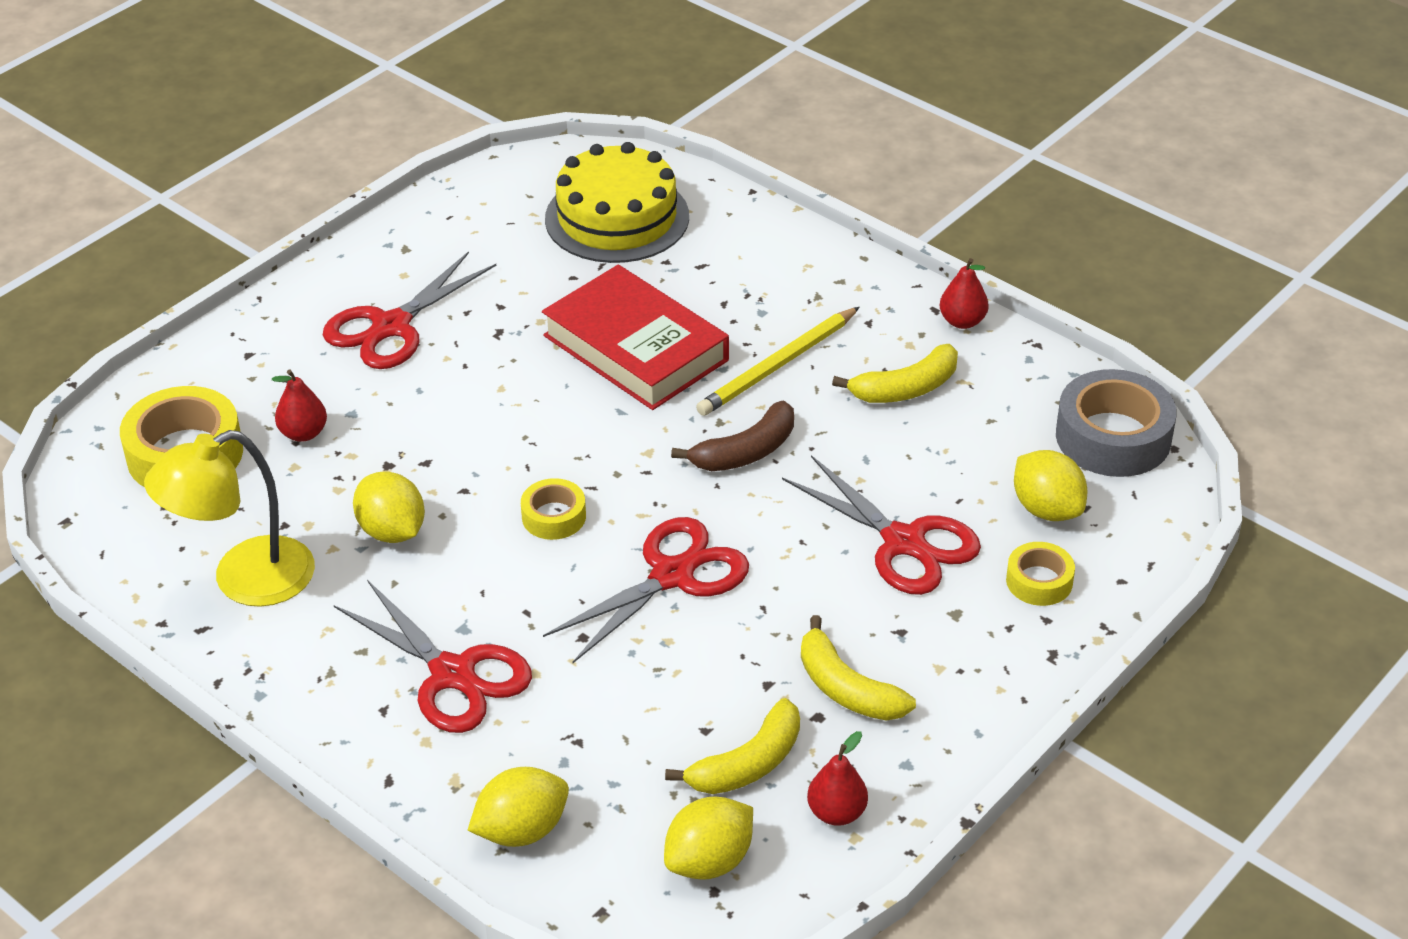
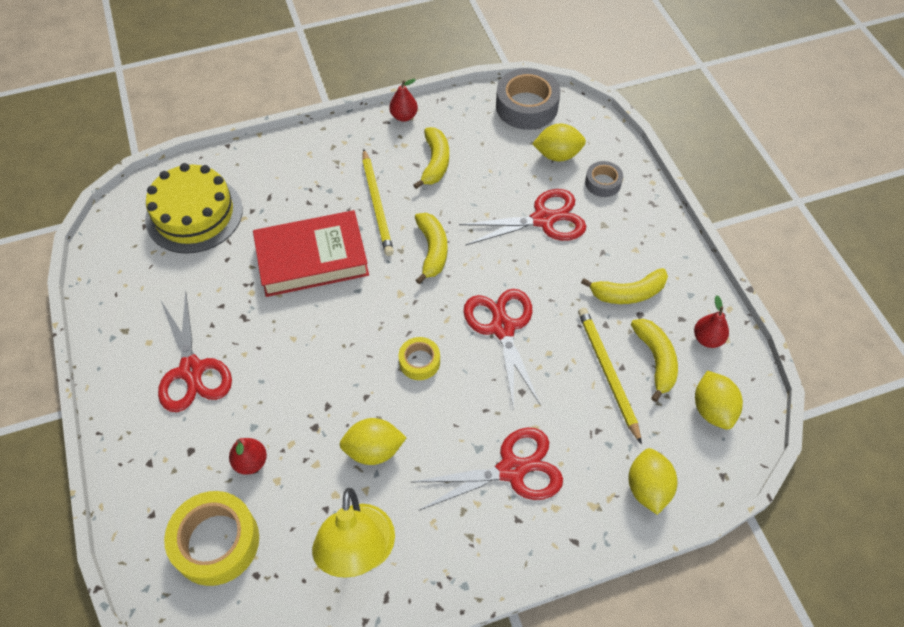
camera: 60 degrees left, 15 degrees up
(683, 716) = (607, 373): none -> yellow pencil
(746, 452) = (432, 250): brown banana -> yellow banana
(1039, 581) = (603, 183): yellow tape -> grey tape

